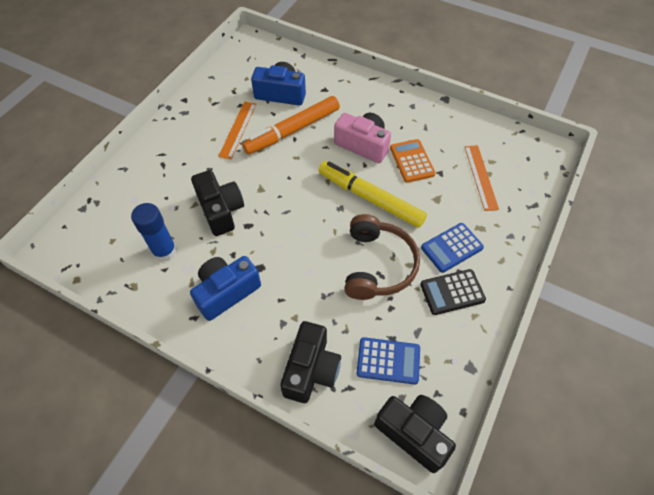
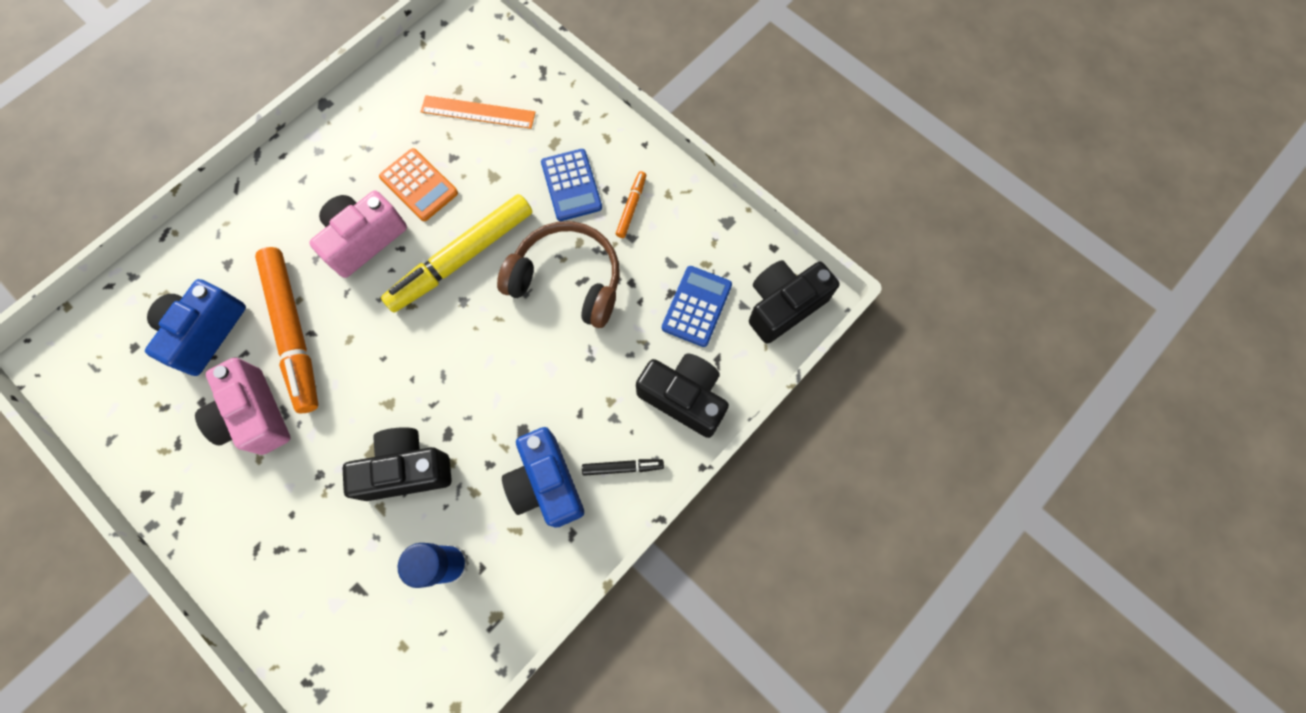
camera: 75 degrees left, 15 degrees up
(238, 129) = (255, 415): orange ruler -> pink camera
(247, 339) = (622, 467): none -> black marker
(412, 161) = (419, 185): orange calculator -> orange calculator turned 135 degrees counterclockwise
(452, 292) = (631, 207): black calculator -> orange marker

